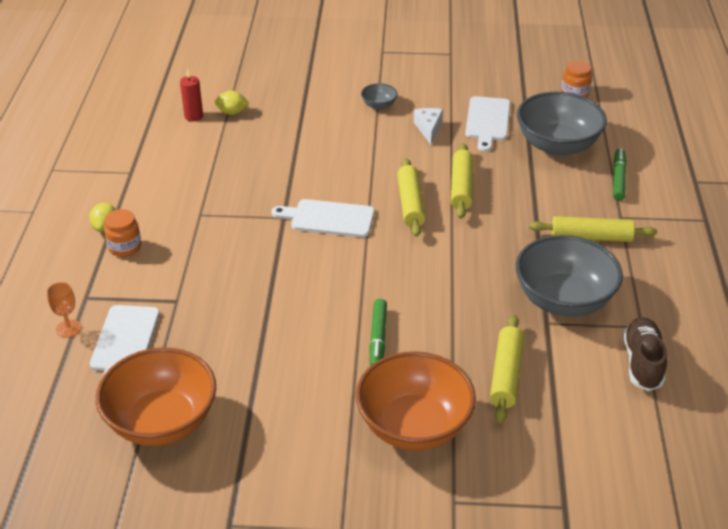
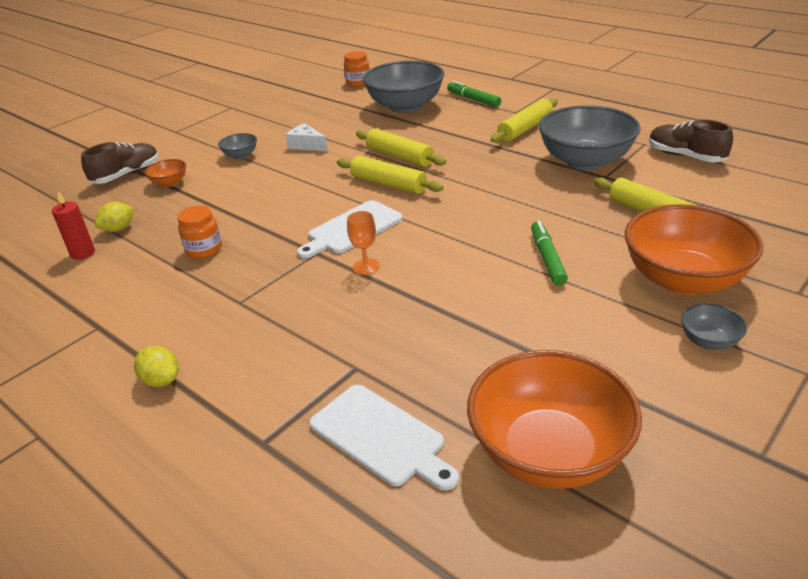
camera: 50 degrees left, 5 degrees down
(68, 328) = (301, 482): orange goblet -> orange goblet (366, 267)
(125, 247) = (216, 377): orange jar -> orange jar (204, 250)
(299, 71) = (127, 175): none -> brown shoe
(308, 97) = (169, 183): none -> orange bowl
(340, 464) = (709, 341): none -> grey bowl
(378, 338) = (547, 259): green marker -> green marker turned 135 degrees counterclockwise
(487, 121) = (336, 121): white cutting board -> none

